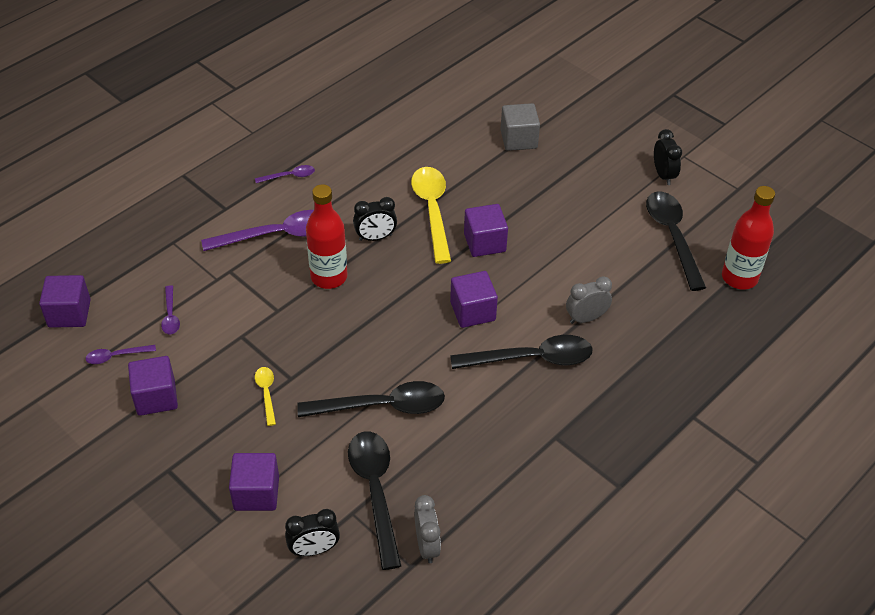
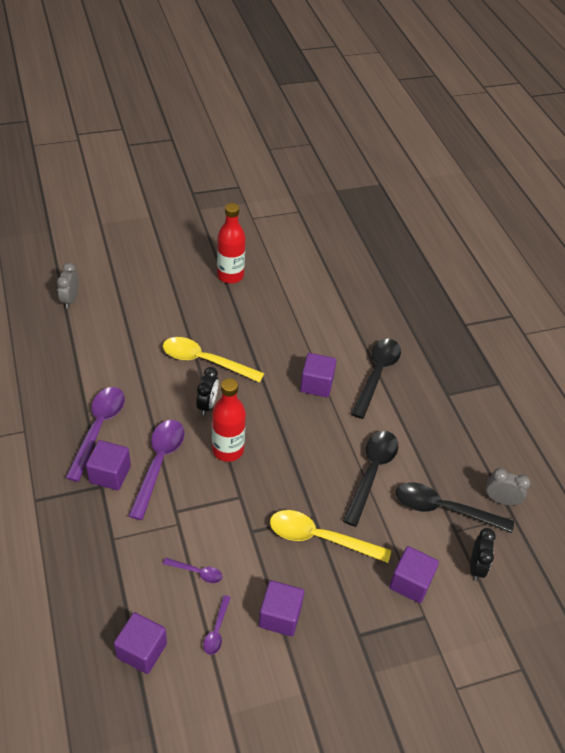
camera: 65 degrees left, 0 degrees up
(266, 393) = (319, 538): yellow spoon -> yellow spoon, size x2.07
(290, 176) = (99, 428): purple spoon -> purple spoon, size x2.07
(484, 242) = (257, 348): purple cube -> purple cube (110, 474)
(518, 139) = (171, 283): grey cube -> none
(586, 318) = (359, 332): grey clock -> grey clock (70, 300)
(663, 175) = (262, 235): black clock -> none
(672, 236) = (317, 259): black spoon -> none
(739, 278) = (371, 249): red bottle -> red bottle (230, 276)

